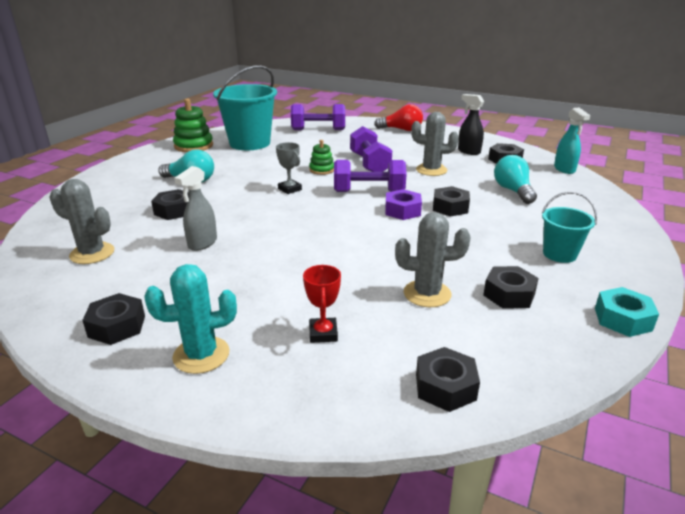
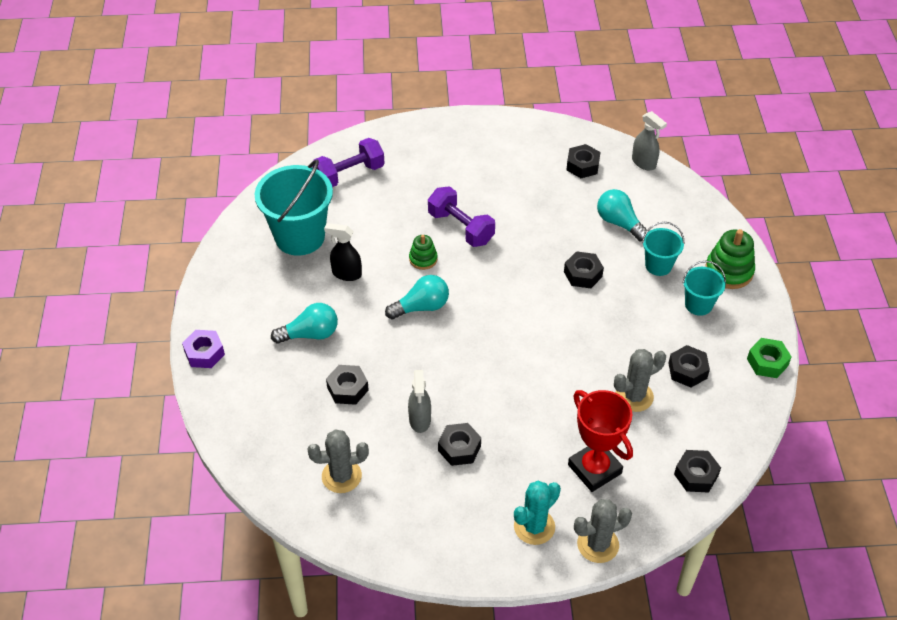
camera: 30 degrees left, 20 degrees up
(117, 326) = (452, 534): black nut -> black nut (459, 448)
(193, 146) = (242, 268): green stacking toy -> green stacking toy (729, 271)
(290, 189) = (421, 307): grey trophy -> turquoise light bulb
(323, 333) = (594, 469): red trophy -> red trophy, size x1.89
(369, 192) = (497, 279): purple dumbbell -> none
(401, 130) = (441, 138): red light bulb -> none
(402, 211) = (547, 297): purple nut -> purple nut (204, 353)
(431, 170) = (527, 215): grey cactus -> grey cactus (598, 544)
(468, 151) = (539, 161): black spray bottle -> black spray bottle (346, 274)
(533, 221) = (658, 265): none -> turquoise bucket
(564, 169) = (644, 163): turquoise spray bottle -> grey spray bottle
(622, 319) = (767, 362): turquoise nut -> green nut

